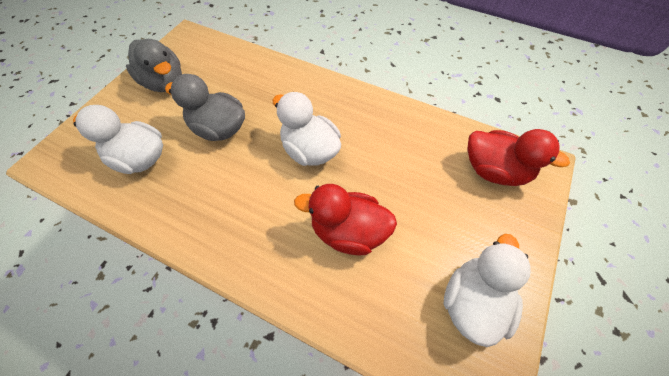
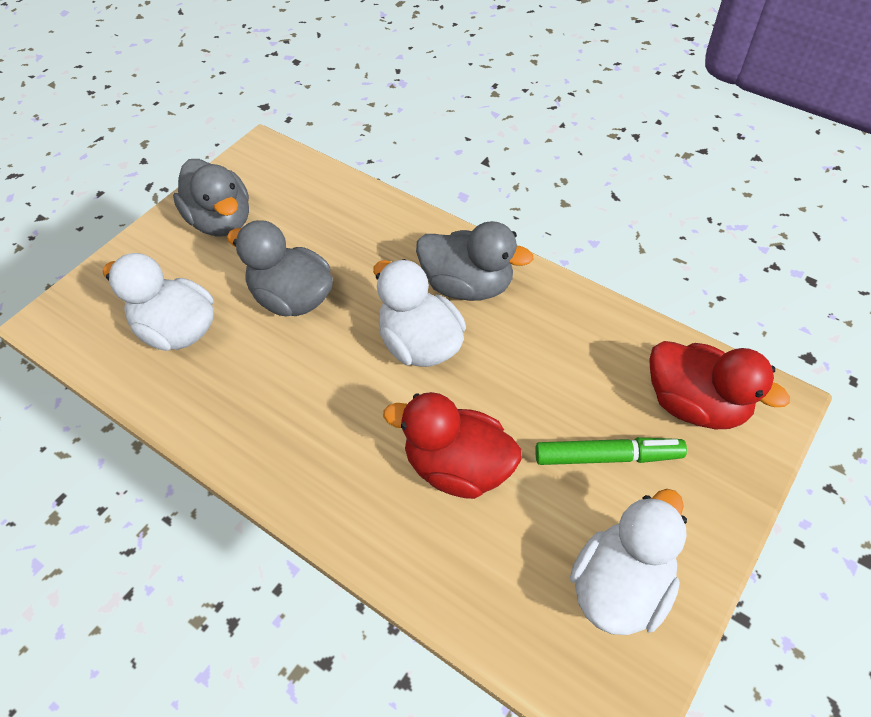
camera: 10 degrees right, 5 degrees down
(335, 109) = (467, 286): none -> grey duck
(446, 212) = (607, 457): none -> green marker

